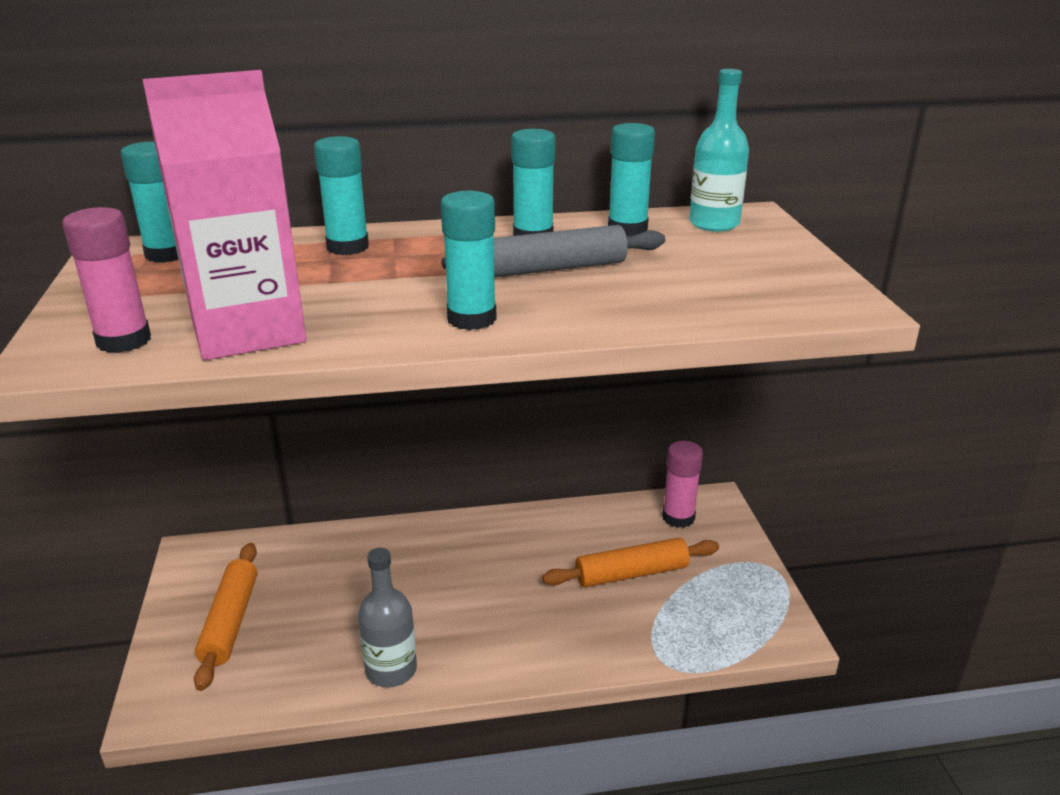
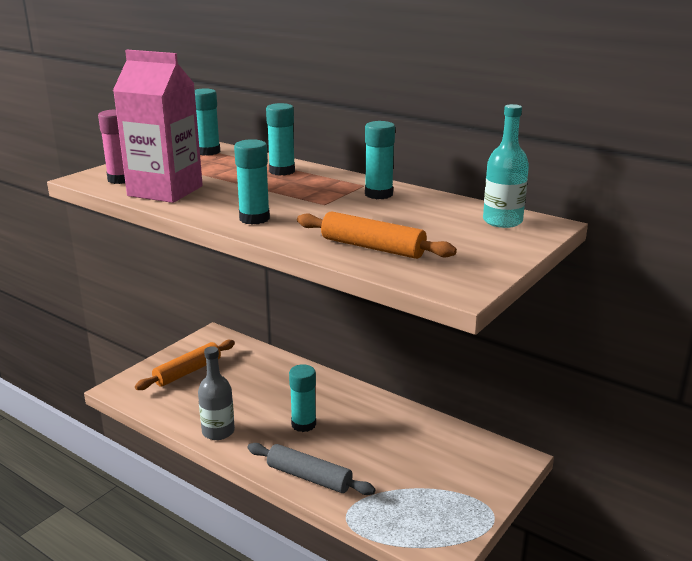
camera: 45 degrees right, 5 degrees down
(556, 268) = (349, 212): grey rolling pin -> grey rolling pin (309, 477)
(627, 229) = (440, 207): turquoise glue stick -> turquoise glue stick (303, 424)
(631, 573) = (399, 464): orange rolling pin -> orange rolling pin (372, 247)
(678, 517) = (477, 453): pink glue stick -> none

